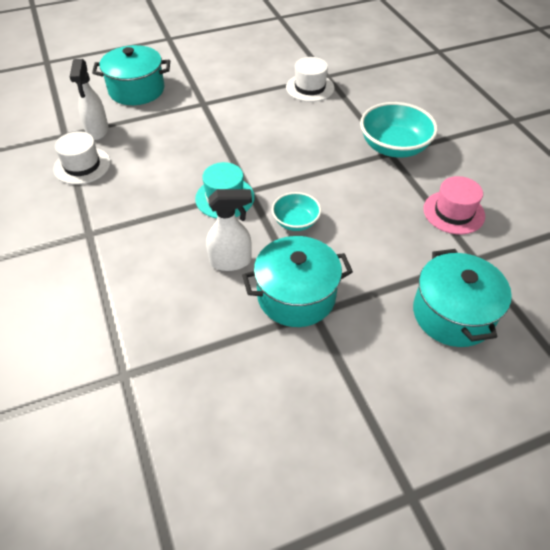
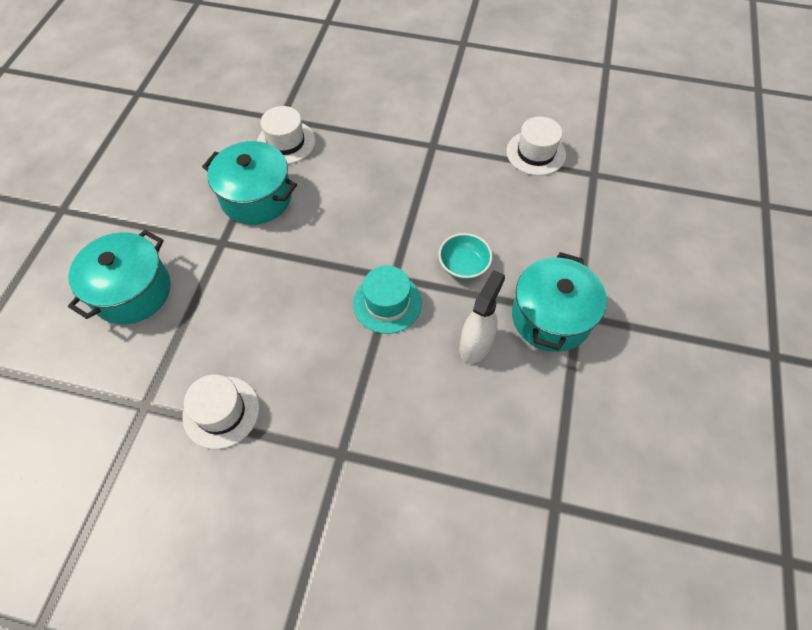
camera: 55 degrees left, 10 degrees up
(97, 131) = (172, 368): white spray bottle -> none
(394, 147) = (427, 138): turquoise bowl -> none
(452, 314) = (636, 225): turquoise pot -> turquoise pot (256, 198)
(453, 212) = (535, 153): pink hat -> white hat

